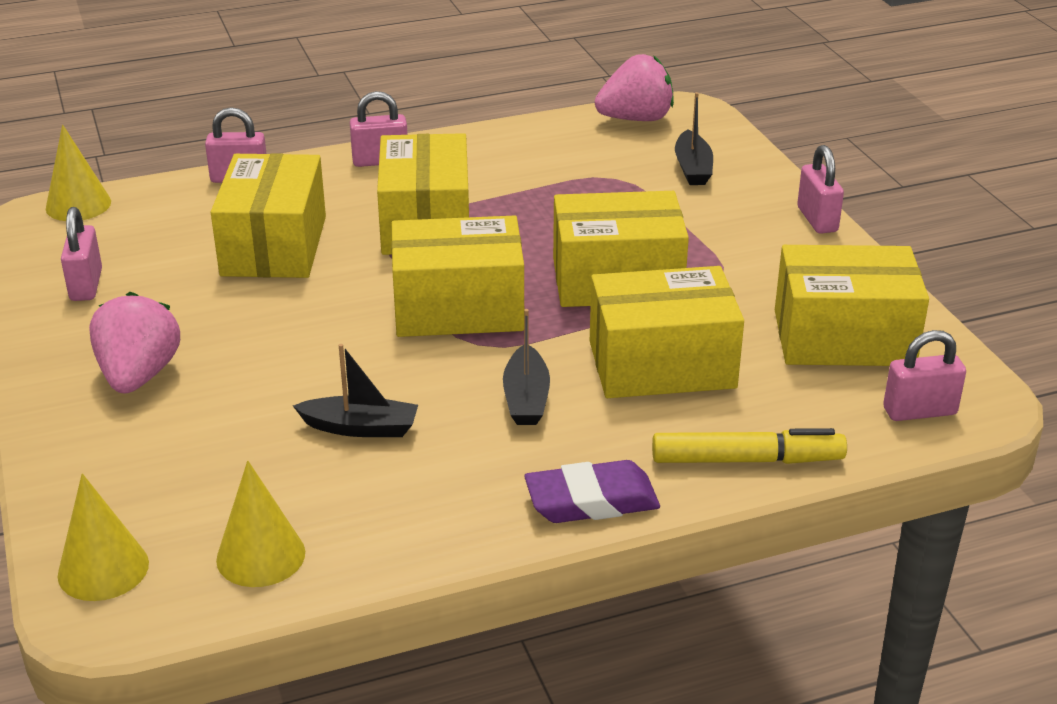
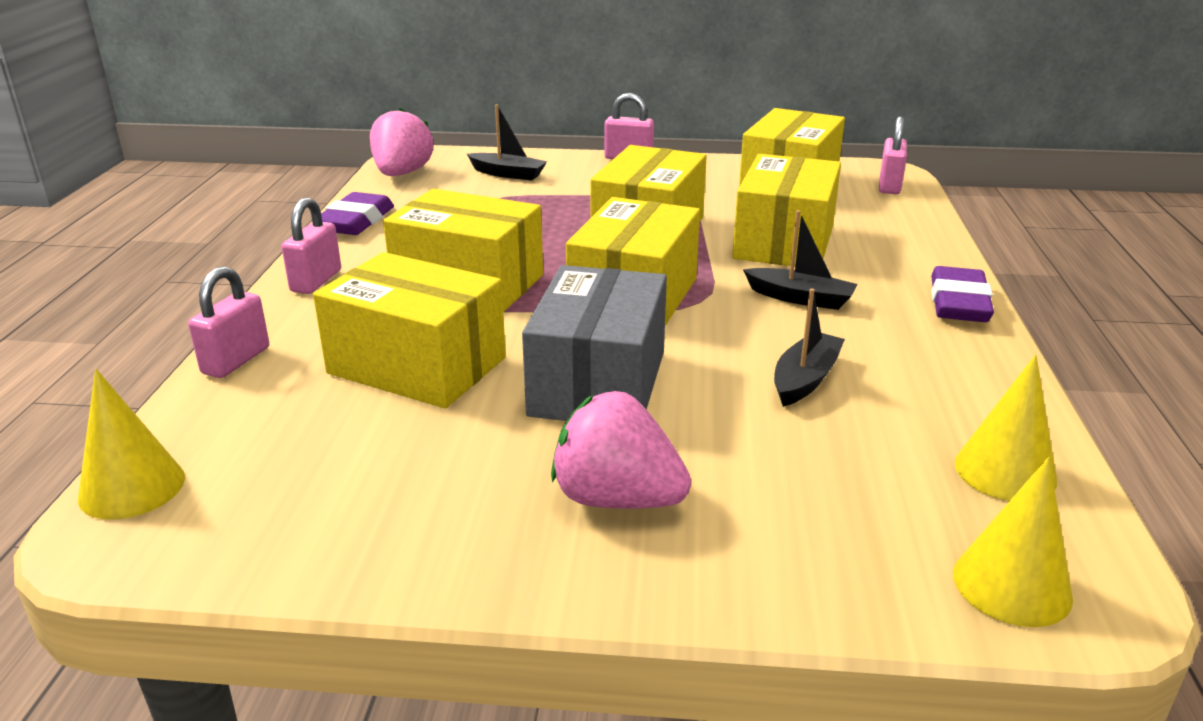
camera: 65 degrees left, 5 degrees down
(86, 285) = (360, 510): pink padlock -> none
(294, 328) = (598, 383): none -> grey box
(506, 136) = (356, 221): none -> purple eraser
(747, 460) = (924, 243): yellow marker -> none

